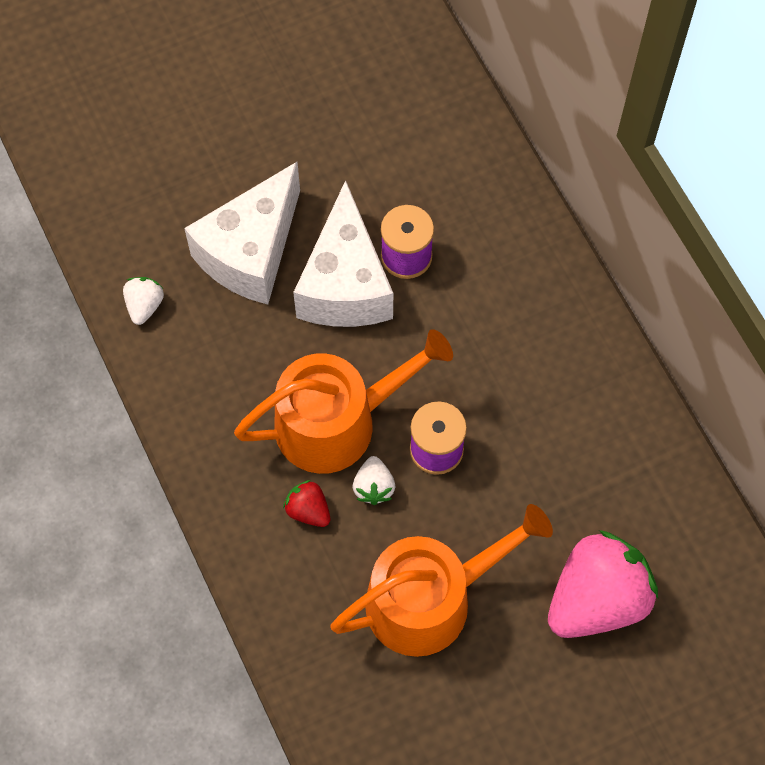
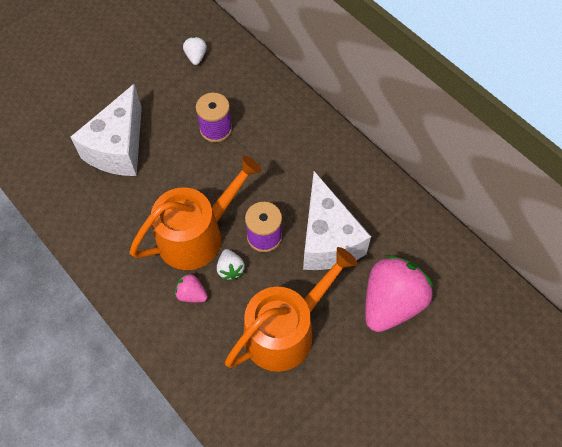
camera: 15 degrees left, 5 degrees down
(144, 305) = (57, 194): white strawberry -> white strawberry (196, 57)
(308, 510) = (191, 294): red strawberry -> pink strawberry
(345, 284) = (182, 153): white cheese -> white cheese (327, 239)

